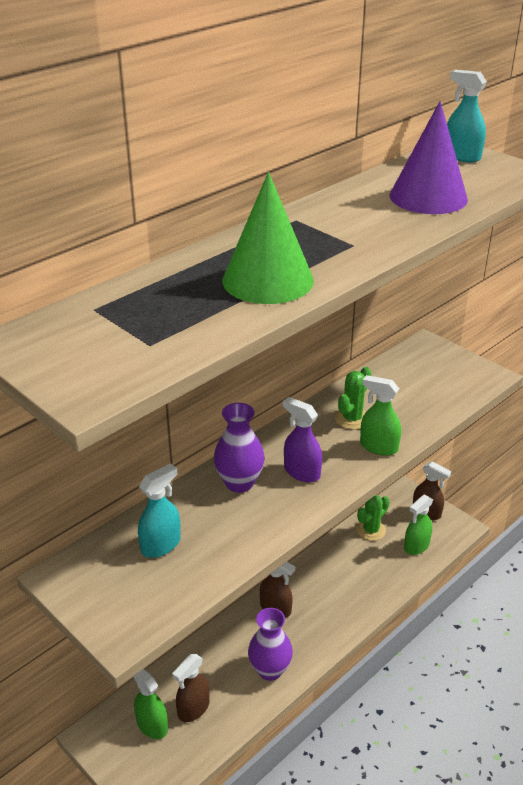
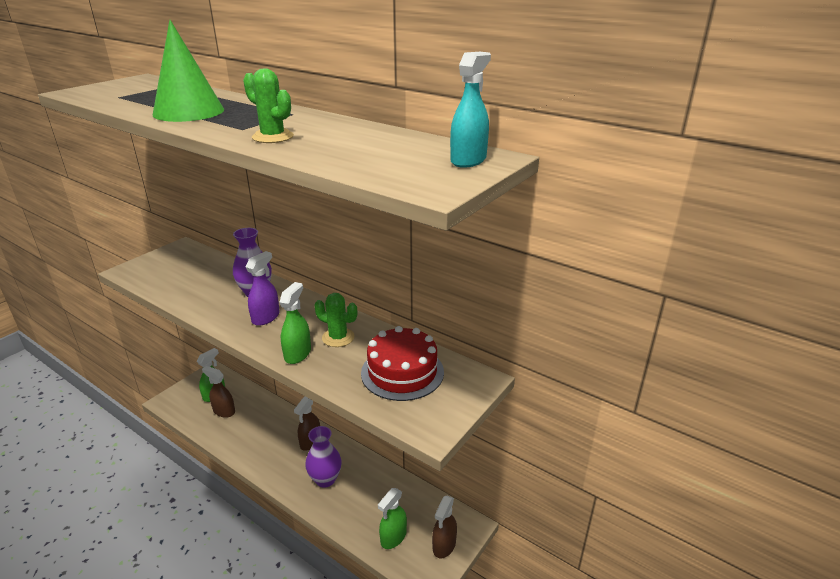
camera: 80 degrees right, 5 degrees down
(161, 545) = (198, 272): turquoise spray bottle -> none
(270, 670) = (251, 445): purple vase -> purple vase (325, 479)
(371, 530) = (408, 498): green cactus -> green cactus (272, 137)
(414, 383) = (402, 372): none -> red cake
(416, 546) = (393, 537): green spray bottle -> green spray bottle turned 90 degrees counterclockwise
(428, 197) = (346, 148): purple cone -> none

